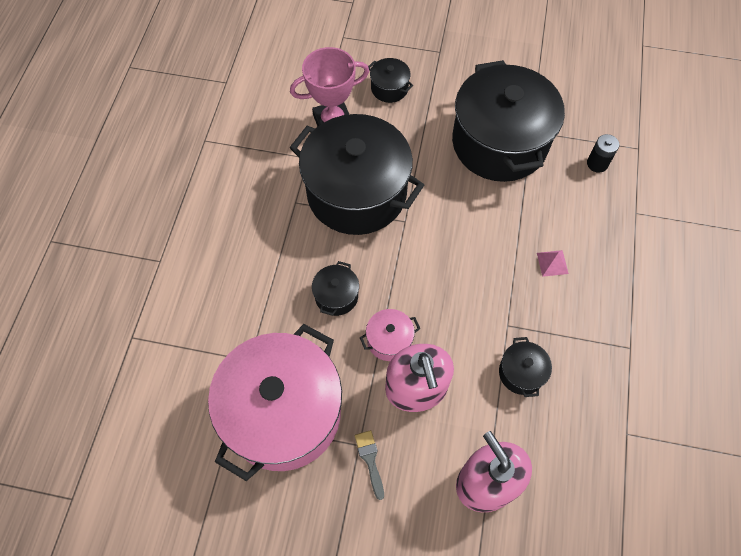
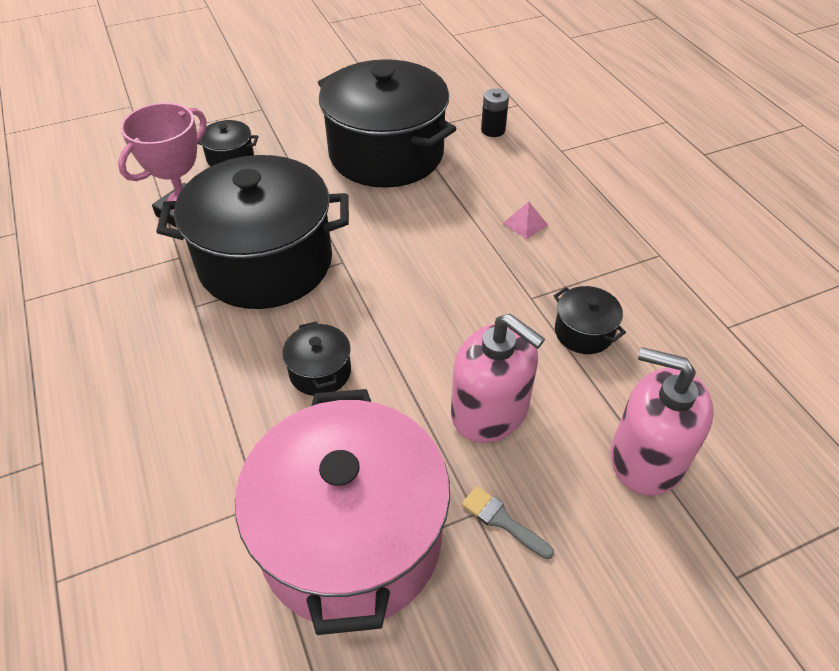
camera: 35 degrees left, 15 degrees down
(389, 340) = (419, 381): pink pot -> none

